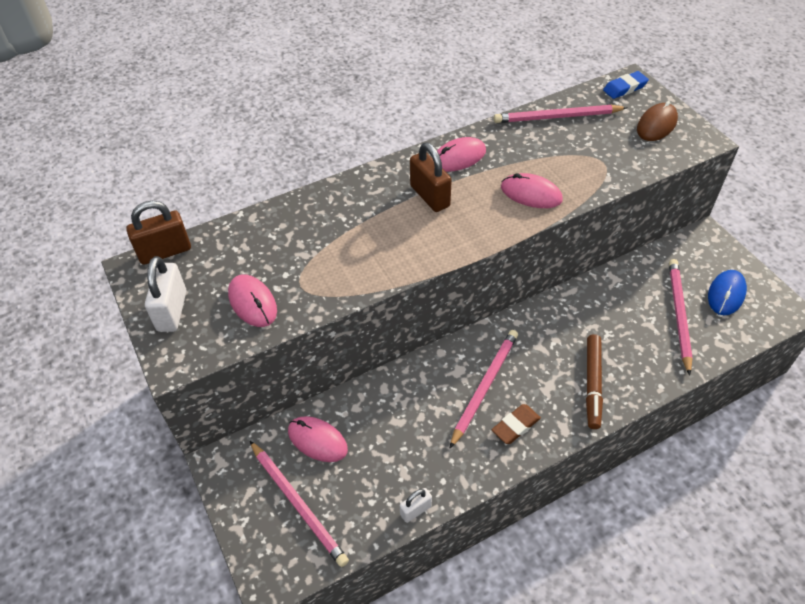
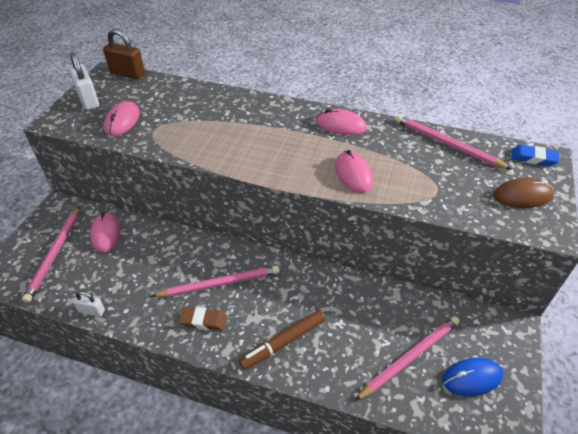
camera: 45 degrees right, 5 degrees down
(172, 311) = (88, 100): white padlock -> white padlock turned 75 degrees counterclockwise
(430, 196) = (289, 134): brown padlock -> none

